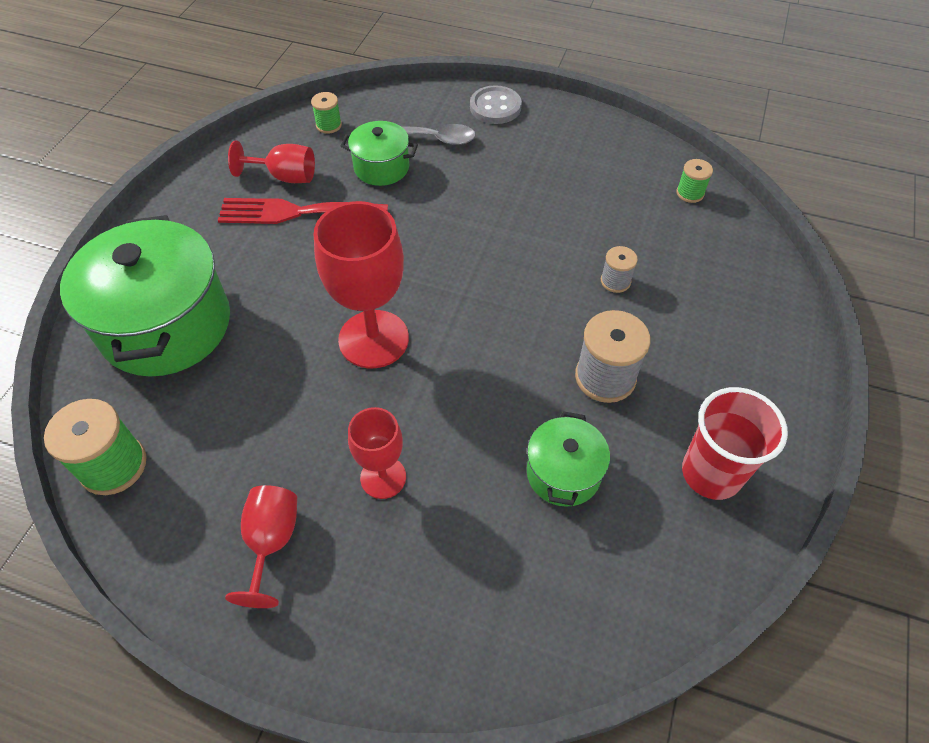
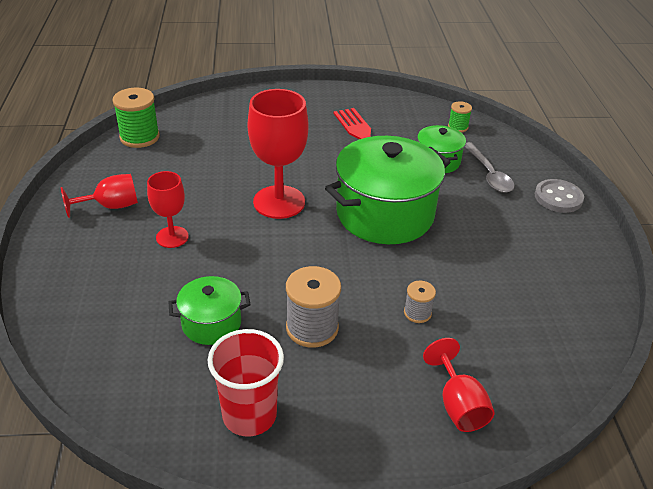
camera: 65 degrees right, 15 degrees down
(166, 325) = (242, 122): green pot -> green pot (385, 214)
(285, 177) = (393, 125): red goblet -> red goblet (458, 405)
(690, 193) = (566, 342): green spool -> none

